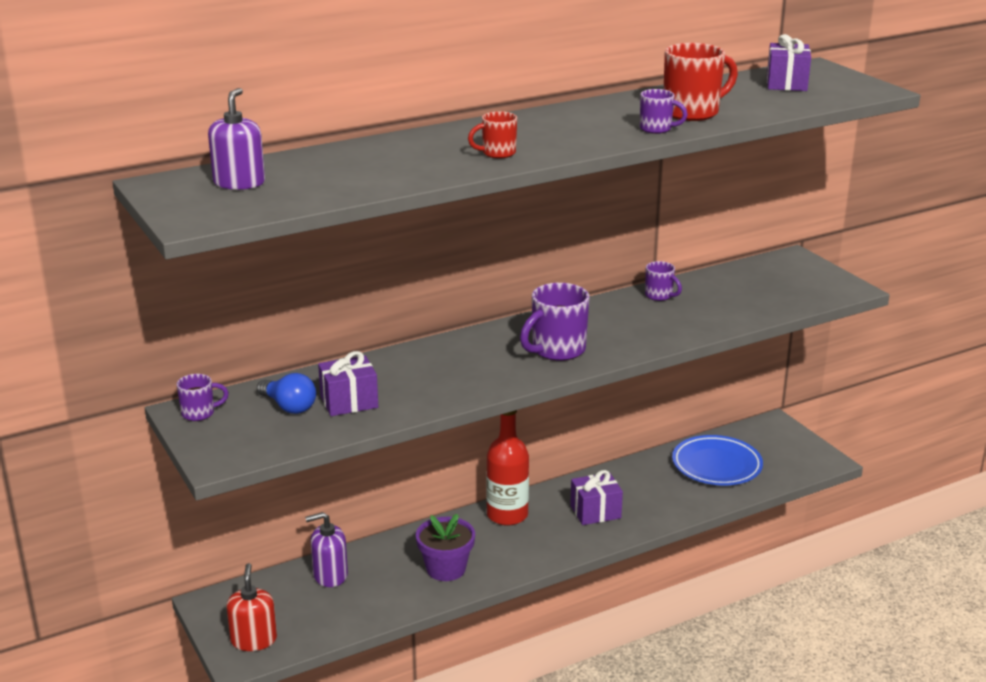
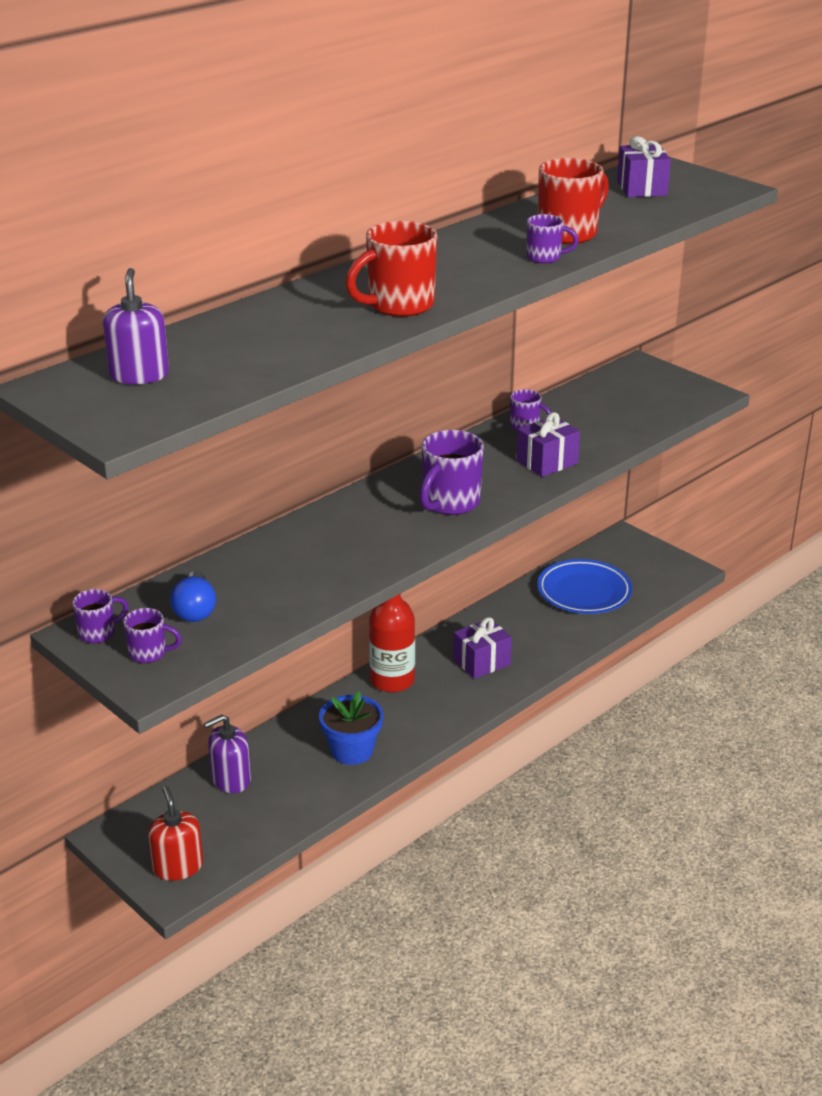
camera: 15 degrees left, 5 degrees up
(232, 435) = (149, 653): none -> purple mug
(289, 407) = (195, 610): blue light bulb -> blue light bulb turned 60 degrees clockwise
(349, 402) = (258, 594): purple gift -> purple gift (547, 462)
(446, 569) = (352, 750): purple flower pot -> blue flower pot
(497, 153) = (398, 306): red mug -> red mug, size x1.81

